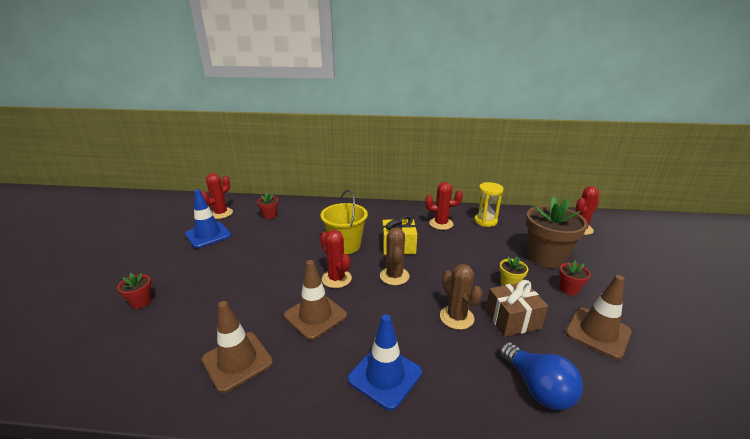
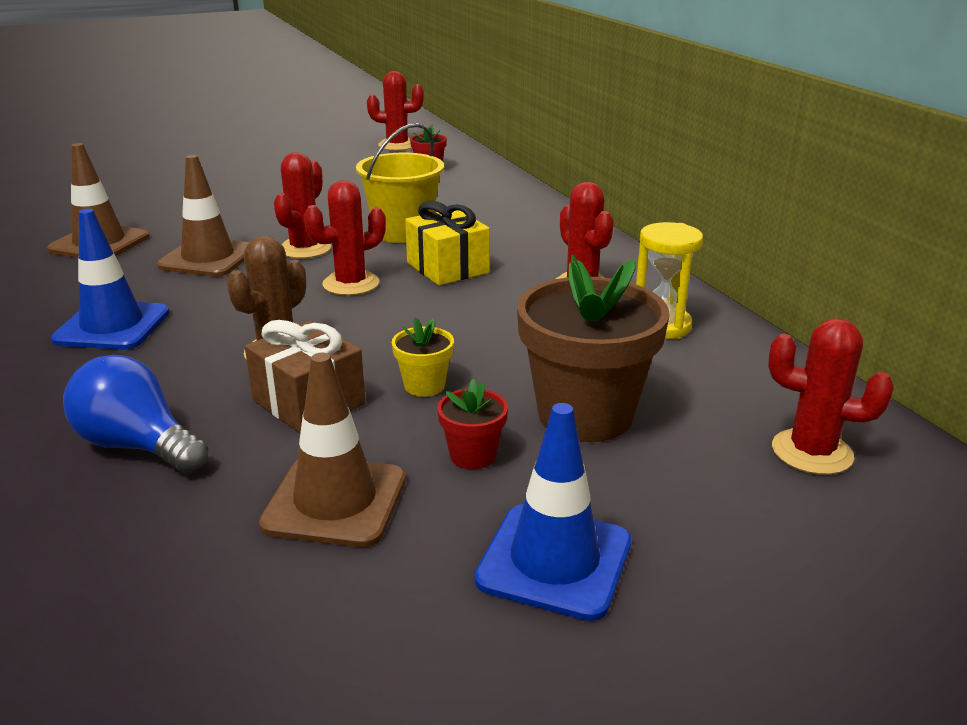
camera: 60 degrees right, 0 degrees up
(141, 302) = (171, 174): red flower pot -> none
(208, 235) = (335, 156): blue traffic cone -> blue traffic cone (554, 561)
(394, 276) = (351, 284): brown cactus -> red cactus
(538, 388) = (138, 446): blue light bulb -> blue light bulb turned 90 degrees clockwise

